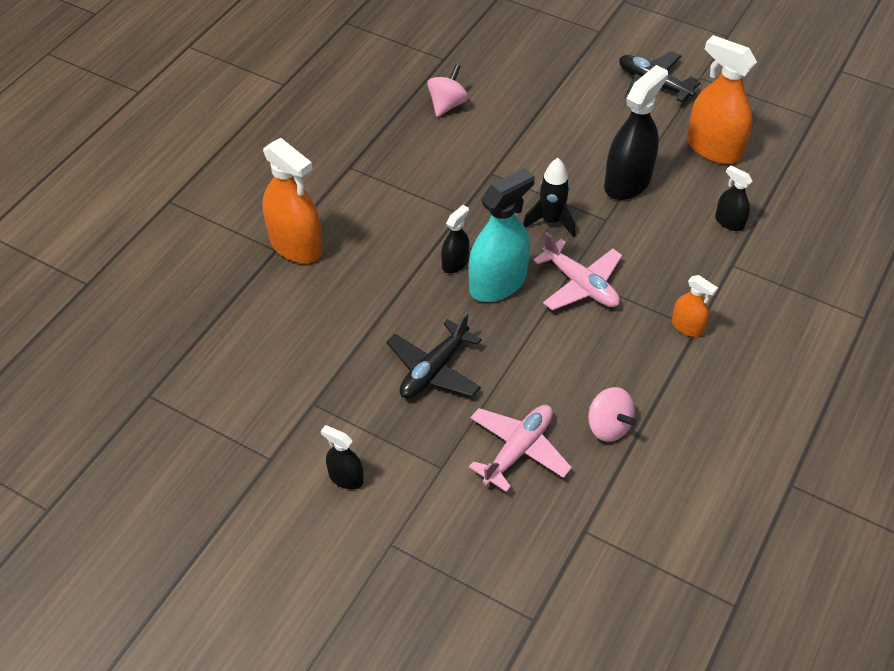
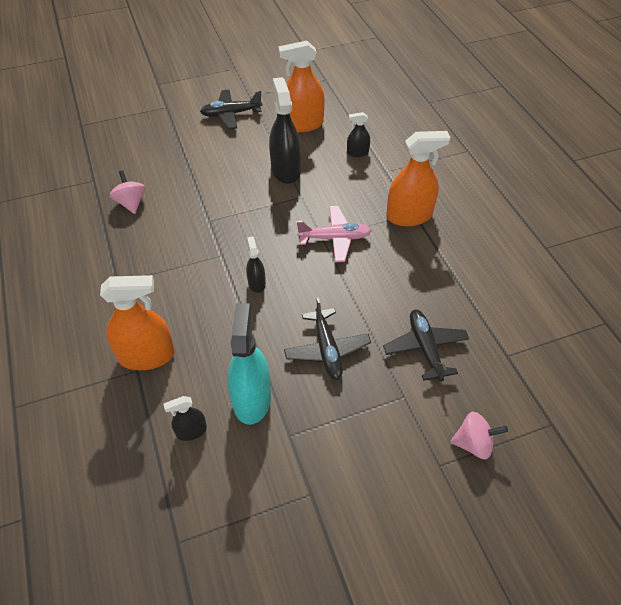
camera: 50 degrees left, 0 degrees up
(346, 477) = (366, 457): black spray bottle -> black spray bottle (191, 431)
(498, 283) = (294, 274): turquoise spray bottle -> turquoise spray bottle (251, 399)
(518, 450) = (425, 348): pink plane -> black plane
(551, 221) = (275, 219): black rocket -> none
(608, 426) = (445, 295): pink spinning top -> pink spinning top (473, 443)
(687, 326) = (409, 216): orange spray bottle -> orange spray bottle, size x1.95

